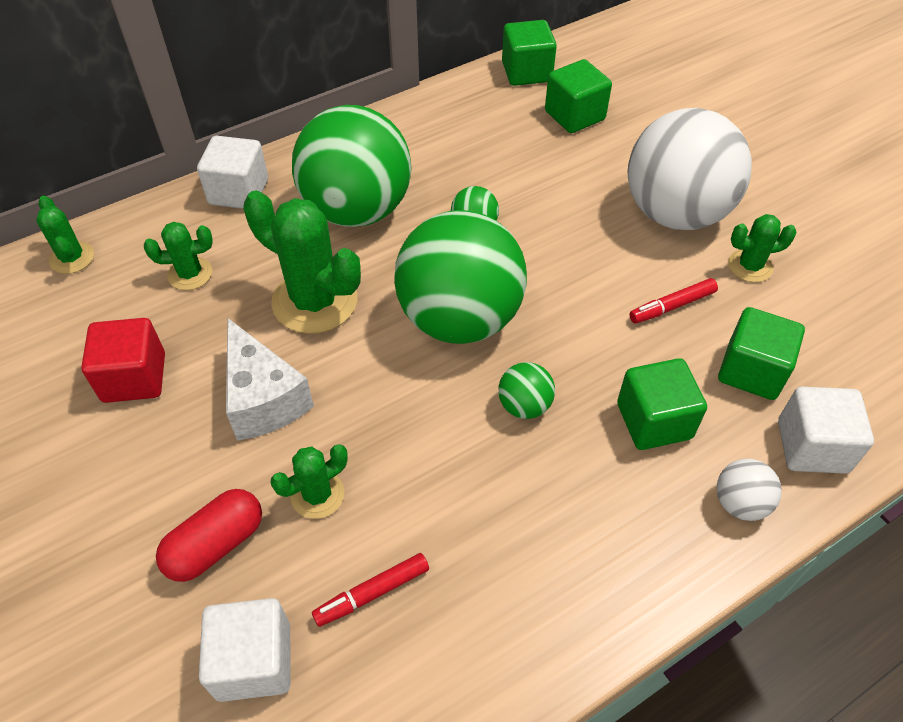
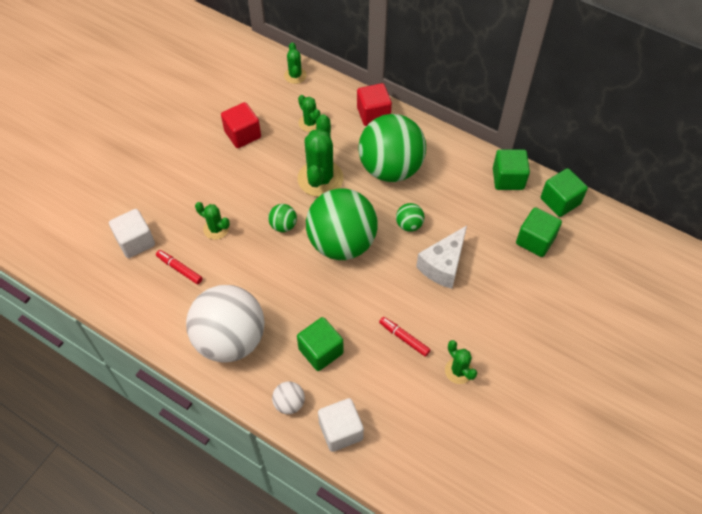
camera: 65 degrees right, 5 degrees up
(72, 258) = (295, 75): green cactus -> green cactus turned 45 degrees counterclockwise
(216, 545) = (178, 205): red capsule -> none
(239, 192) = (373, 114): white cube -> red cube
(264, 399) = (255, 186): white cheese -> white cheese (443, 265)
(524, 405) = (302, 291): green ball -> green ball (283, 225)
(675, 213) = (480, 320): white ball -> white ball (230, 339)
(751, 371) = (378, 390): green cube -> green cube (508, 178)

